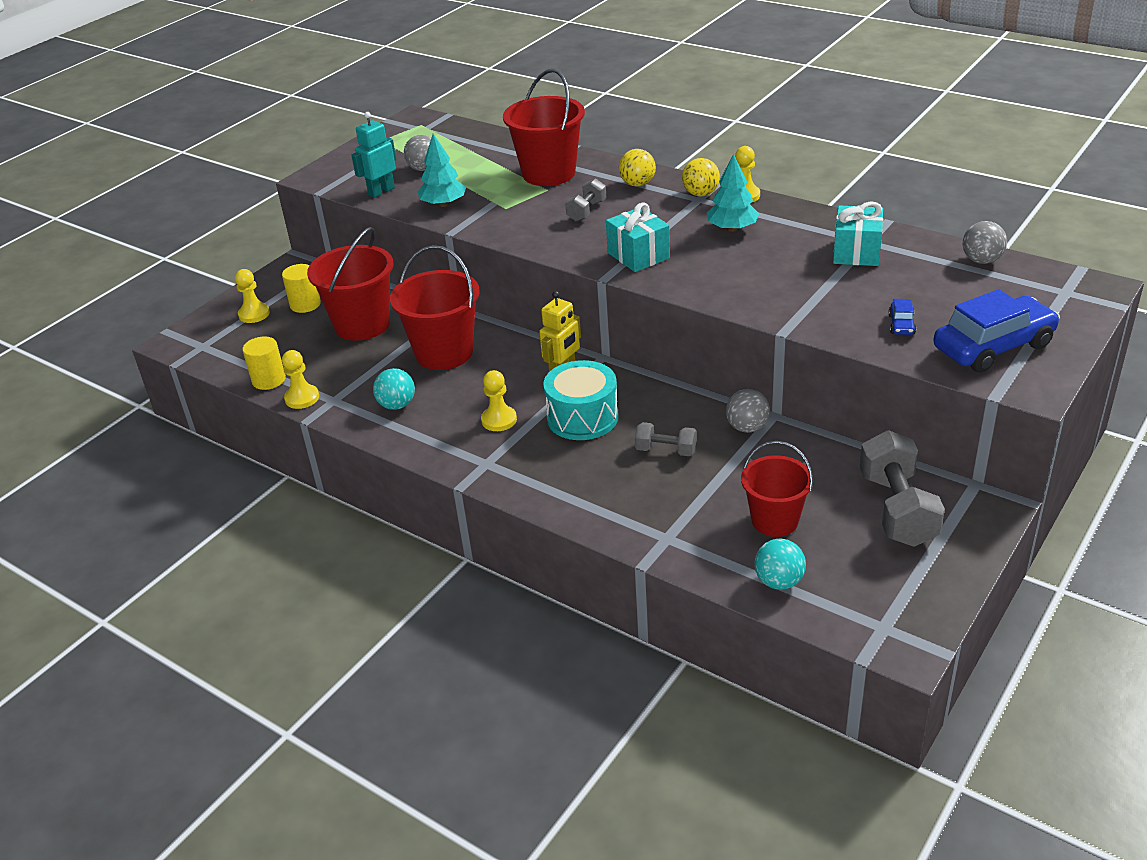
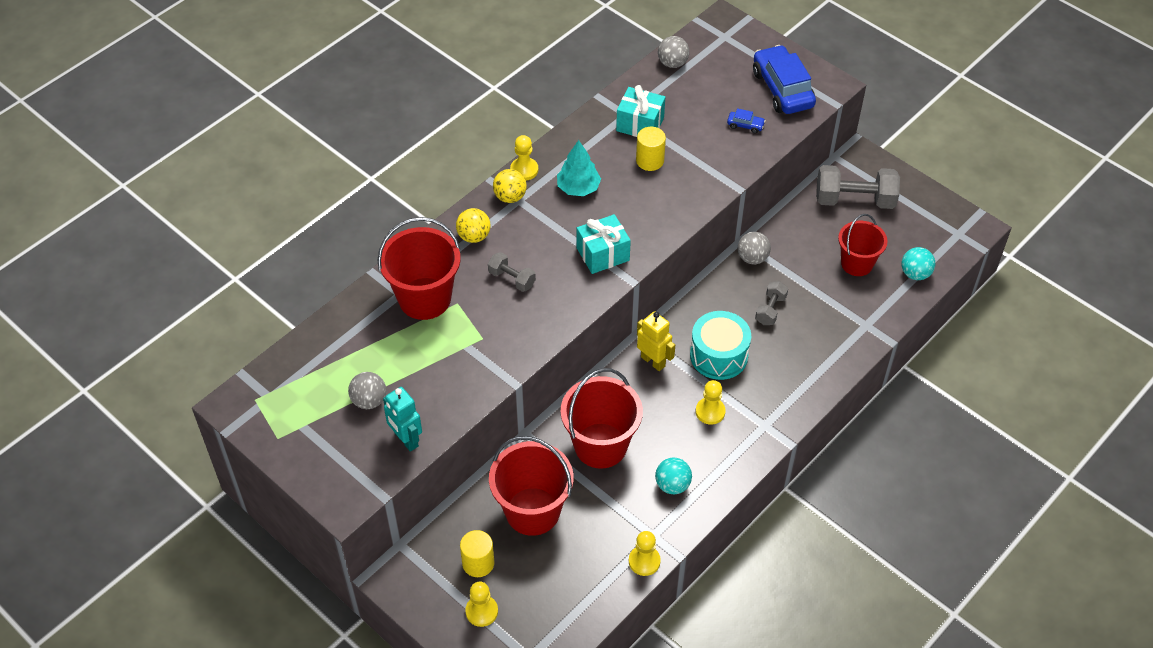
camera: 85 degrees left, 15 degrees up
(269, 380) = (607, 591): yellow cylinder -> yellow cylinder (650, 161)
(443, 204) = (455, 387): turquoise tree -> none

